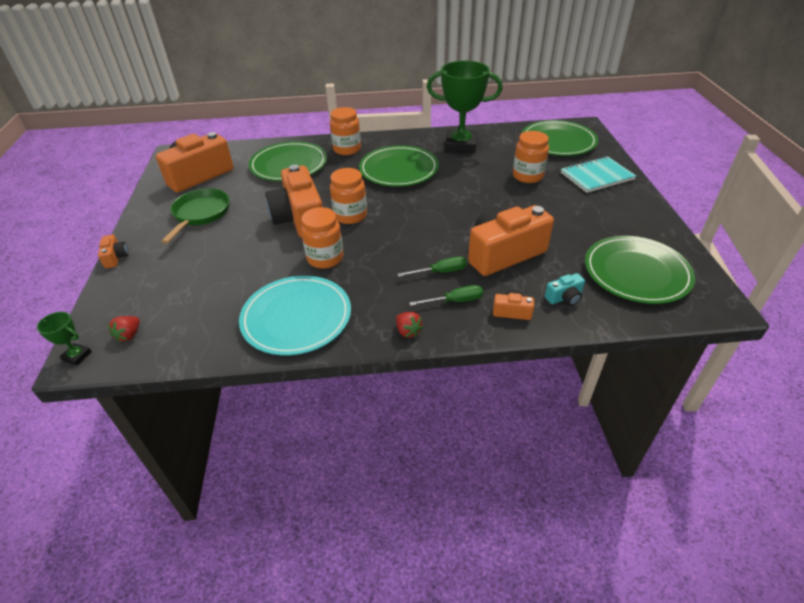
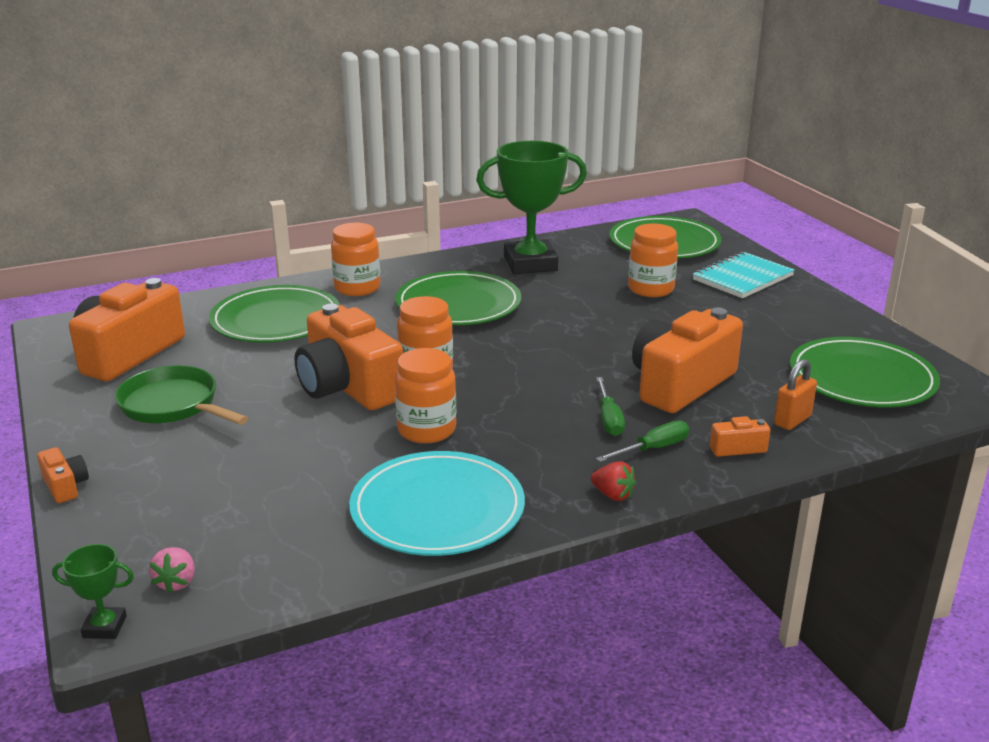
camera: 20 degrees left, 15 degrees down
(129, 335) = (176, 582): red strawberry -> pink strawberry
(200, 214) = (173, 405): green pan -> green pan turned 45 degrees counterclockwise
(440, 272) = (609, 419): green screwdriver -> green screwdriver turned 120 degrees clockwise
(564, 297) = (792, 420): turquoise camera -> orange padlock

